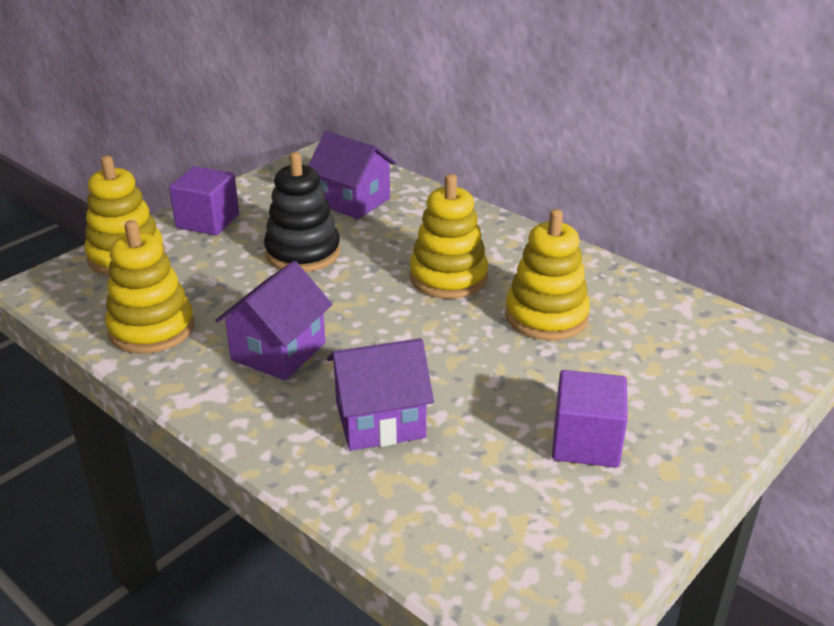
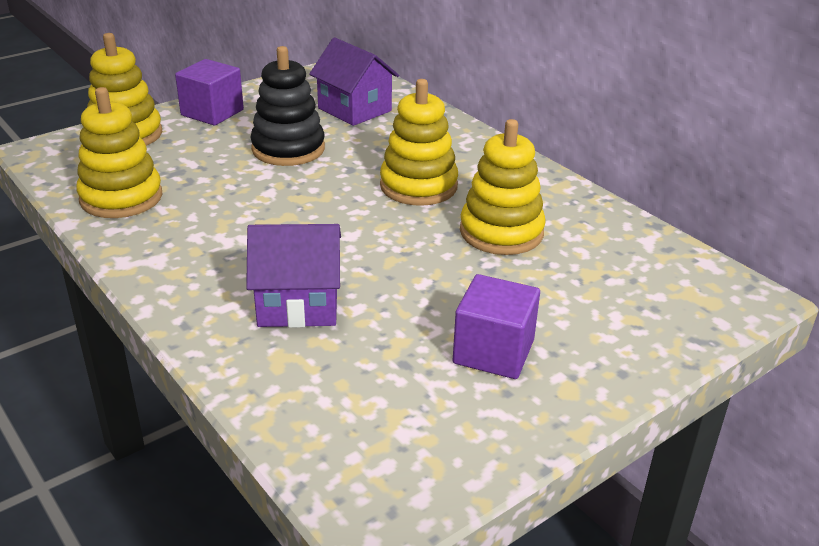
camera: 10 degrees right, 0 degrees up
(278, 351) = (228, 231): purple house -> none

